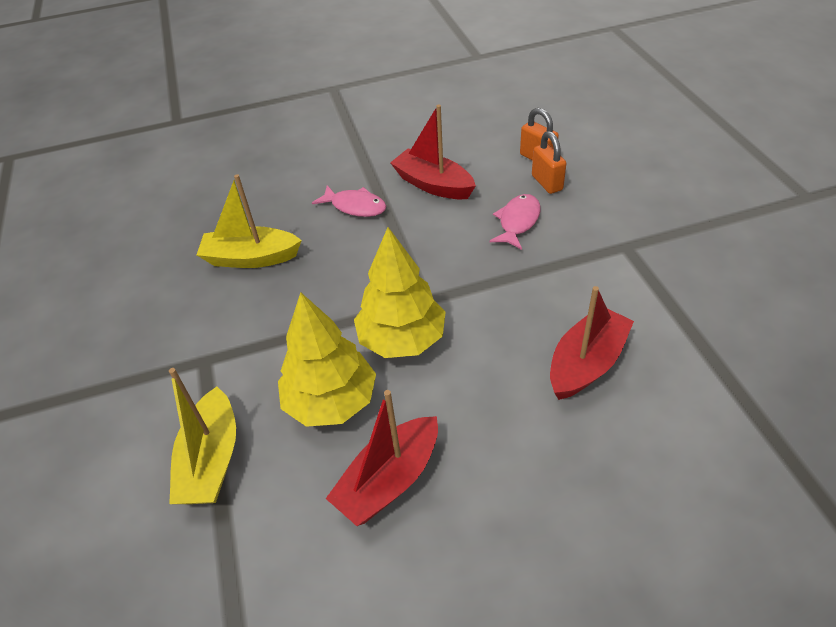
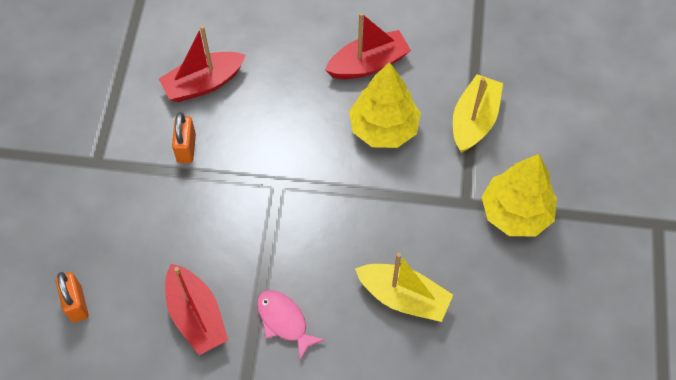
camera: 160 degrees left, 15 degrees up
(402, 339) = (314, 155): yellow tree -> yellow tree (516, 213)
(518, 222) = (155, 228): pink fish -> none
(547, 183) = (95, 264): orange padlock -> orange padlock (186, 148)

